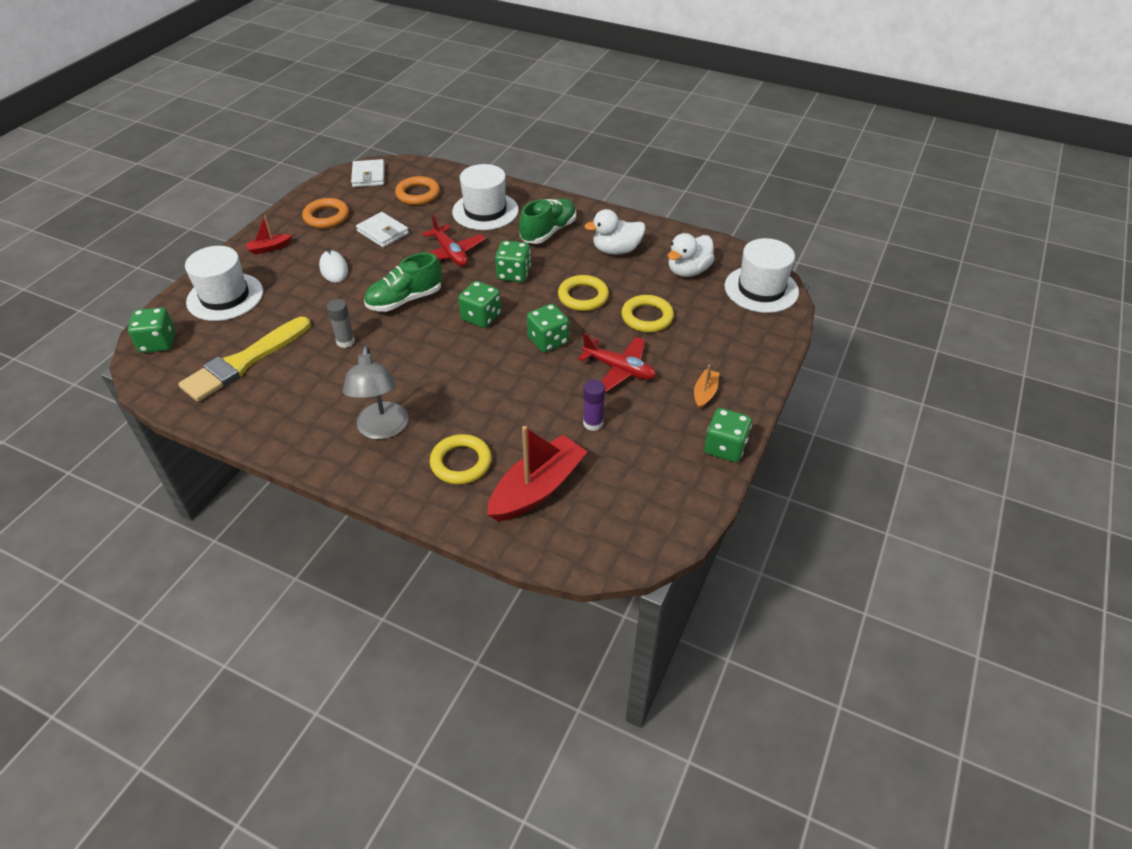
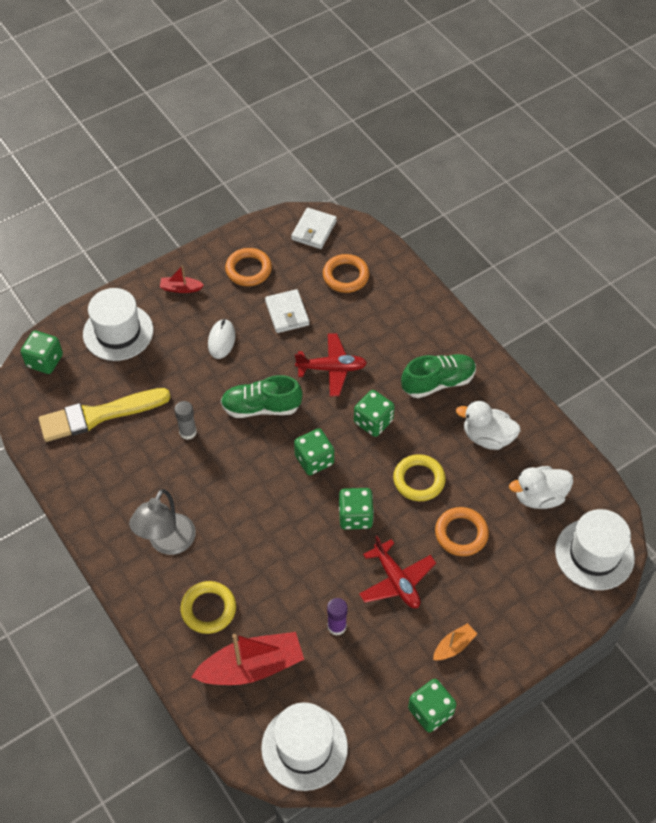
camera: 30 degrees right, 10 degrees up
(450, 253) = (331, 369): red plane -> red plane turned 90 degrees counterclockwise
(485, 211) = (395, 327): white hat -> white hat (304, 747)
(647, 317) = (461, 533): yellow ring -> orange ring

